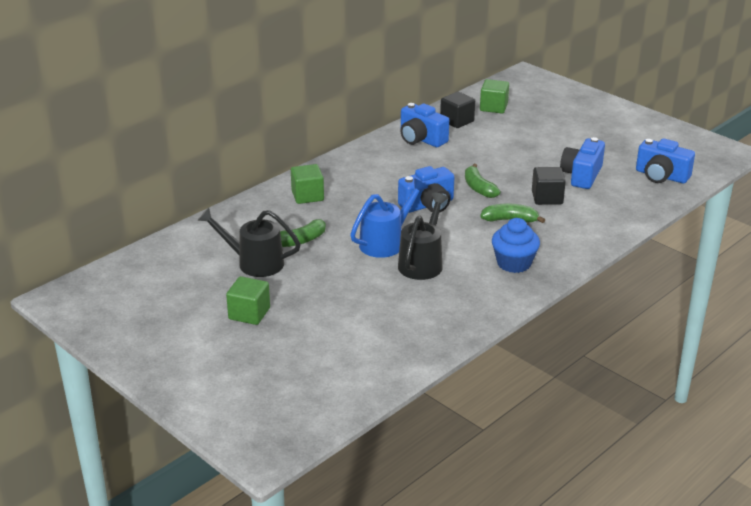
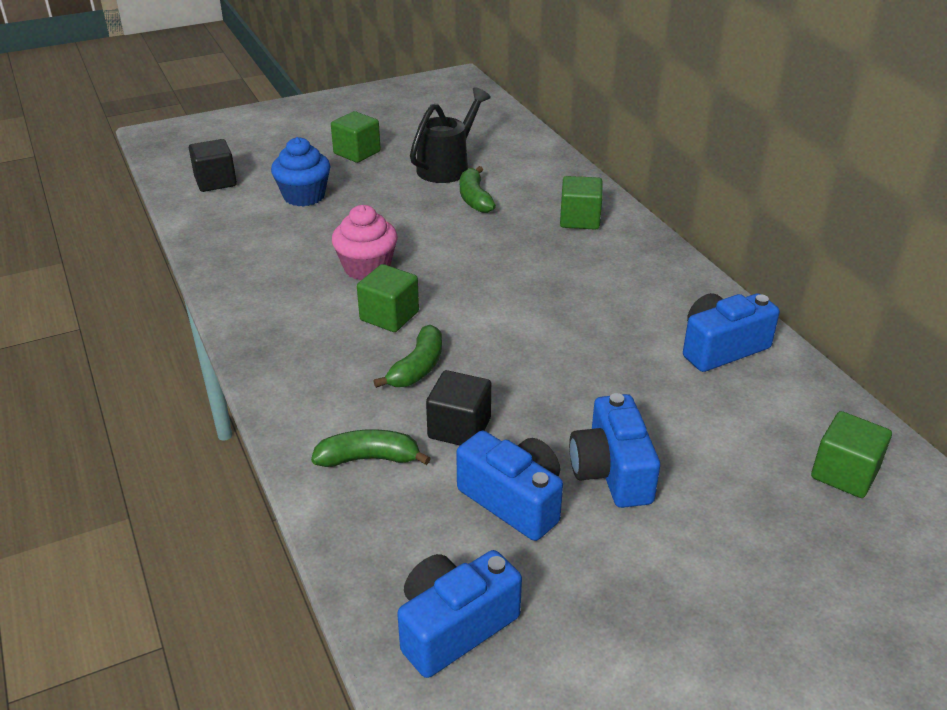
camera: 110 degrees right, 5 degrees up
(386, 242) = (431, 252): blue watering can -> none
(422, 262) = (367, 268): black watering can -> pink cupcake
(428, 205) = (504, 305): blue camera -> blue camera (611, 472)
(457, 121) = (786, 406): black cube -> black cube (215, 181)
(469, 240) = (389, 316): none -> green cube
(478, 188) = (529, 364): green banana -> green banana (368, 458)
(514, 263) = (307, 337): blue cupcake -> blue cupcake (304, 196)

